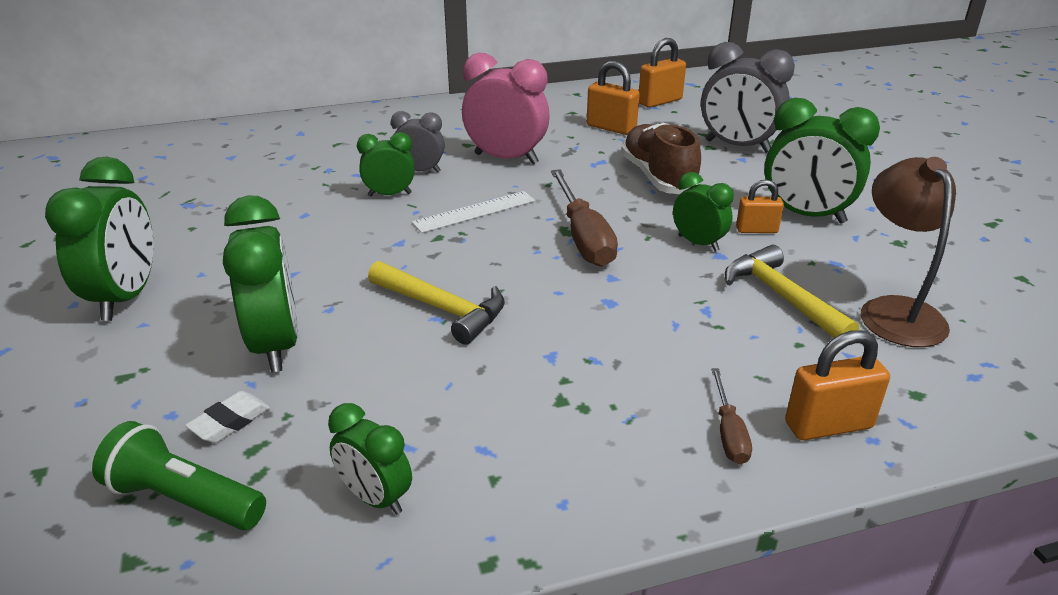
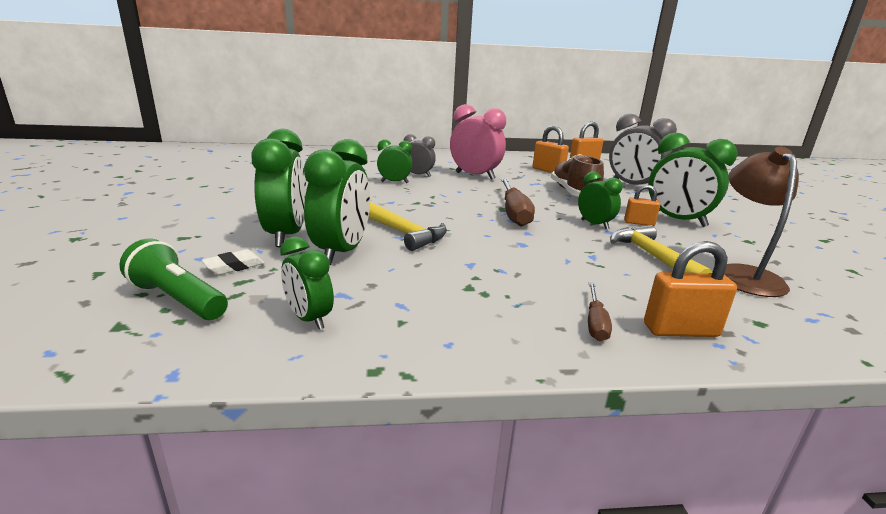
camera: 10 degrees right, 10 degrees down
(126, 297) = (209, 205): green clock -> green clock (342, 252)
(475, 212) = (445, 195): white ruler -> none

